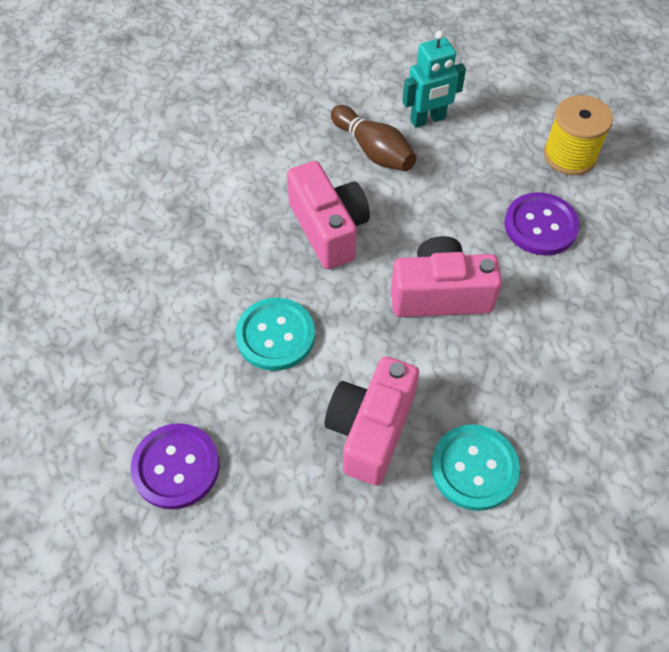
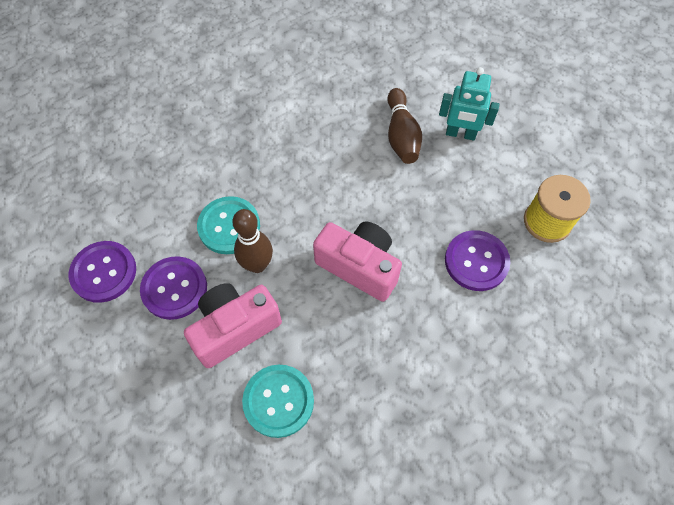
camera: 35 degrees right, 5 degrees up
(271, 432) = (174, 288): none -> purple button
(328, 229) = (323, 174): pink camera -> none
(338, 354) = (257, 265): none -> brown bowling pin

